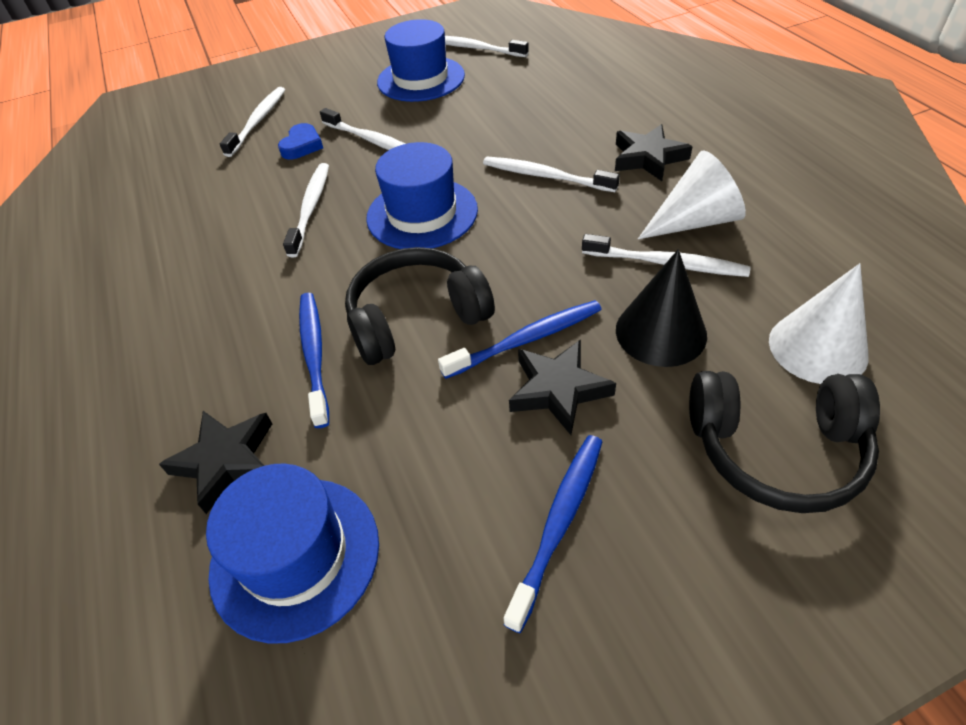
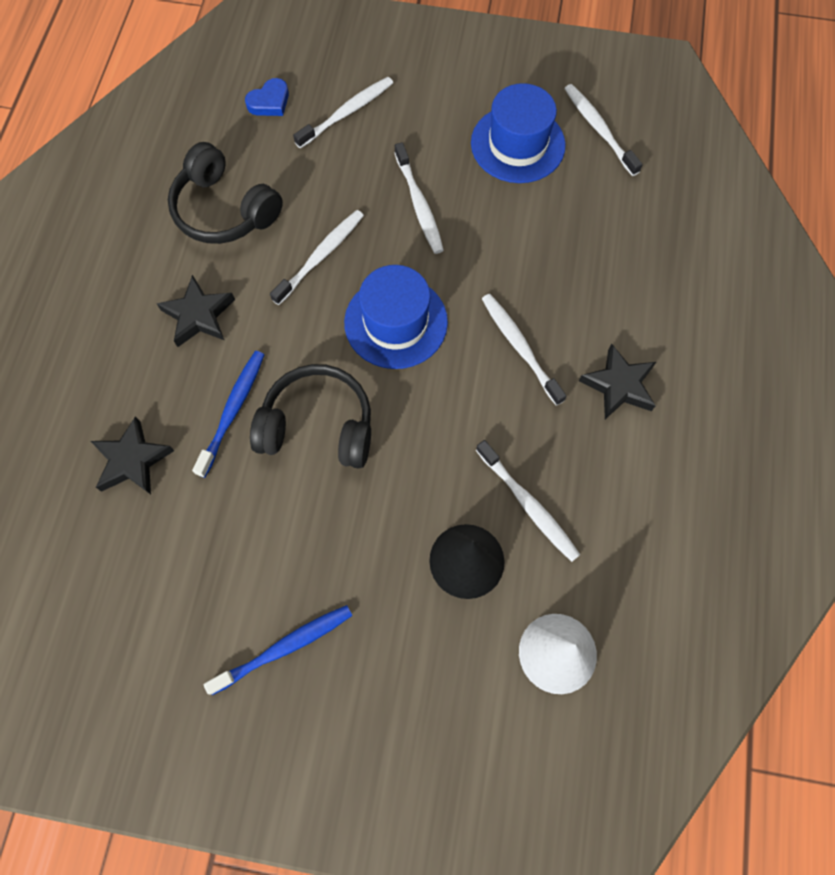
camera: 30 degrees right, 20 degrees up
(295, 556) = (131, 557): blue hat -> none
(302, 146) = (361, 172): blue heart -> blue heart (269, 102)
(526, 340) = (374, 500): blue toothbrush -> none
(558, 390) = (361, 556): black star -> black star (198, 315)
(694, 221) = (588, 479): white cone -> none
(776, 450) = (452, 700): black headphones -> black headphones (224, 210)

